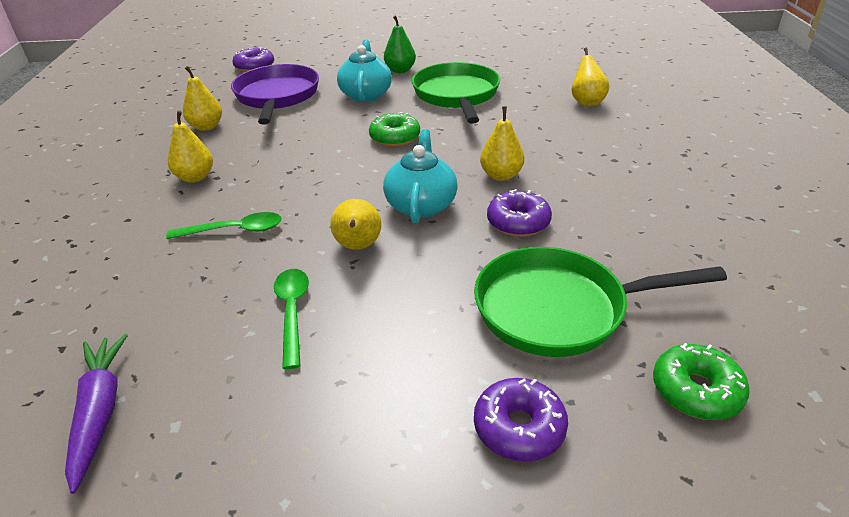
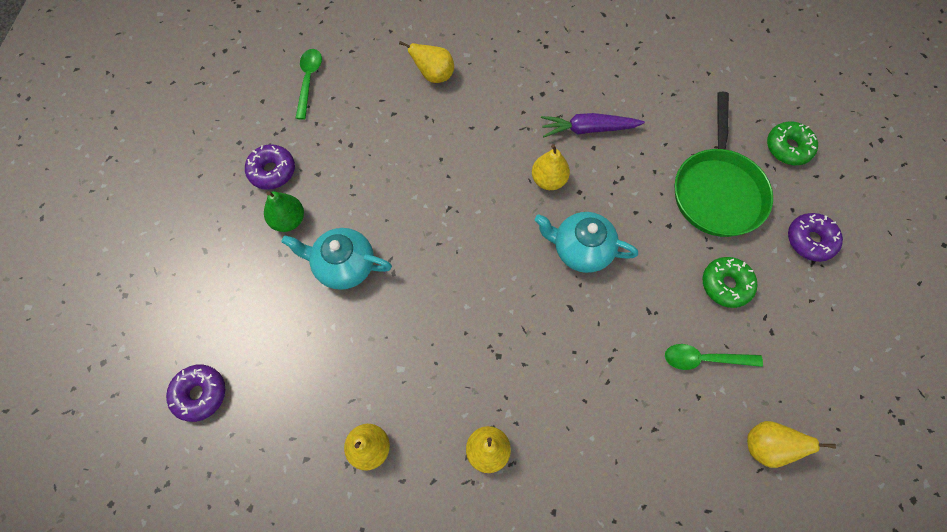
camera: 80 degrees left, 30 degrees up
(100, 412) = (791, 488): purple carrot -> purple carrot (588, 129)
(234, 230) = (591, 406): green spoon -> green spoon (309, 80)
(277, 97) = (313, 365): purple pan -> none
(358, 246) = (631, 305): yellow pear -> yellow pear (766, 446)
(395, 137) = (456, 251): green donut -> green donut (726, 285)
(456, 95) = (379, 178): green pan -> none
(518, 222) = (618, 186): purple donut -> purple donut (272, 171)

